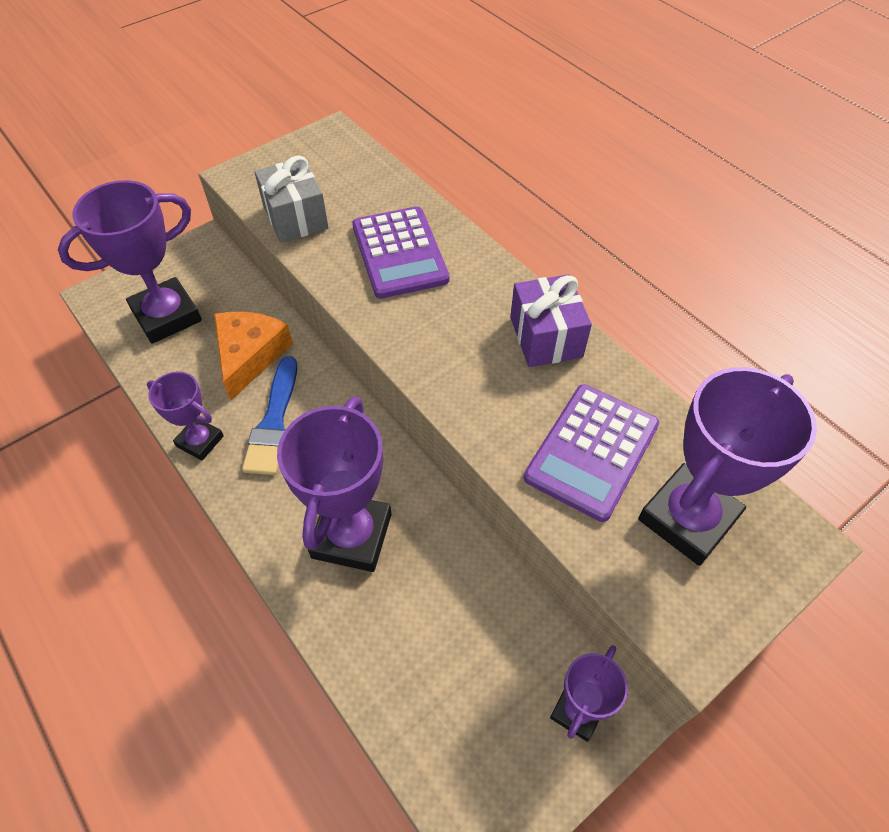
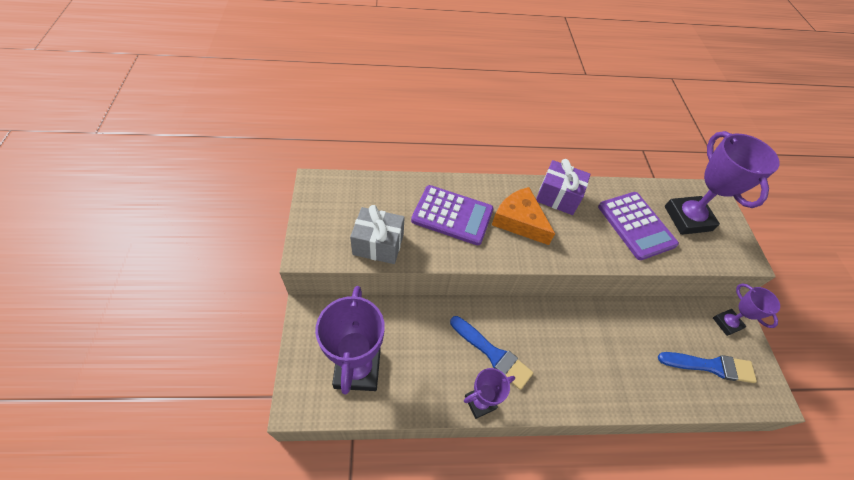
camera: 60 degrees left, 0 degrees up
(249, 355) = (431, 338): orange cheese -> orange cheese (519, 221)
(352, 535) = (593, 358): purple trophy -> none
(466, 709) = (710, 366): none -> blue brush

